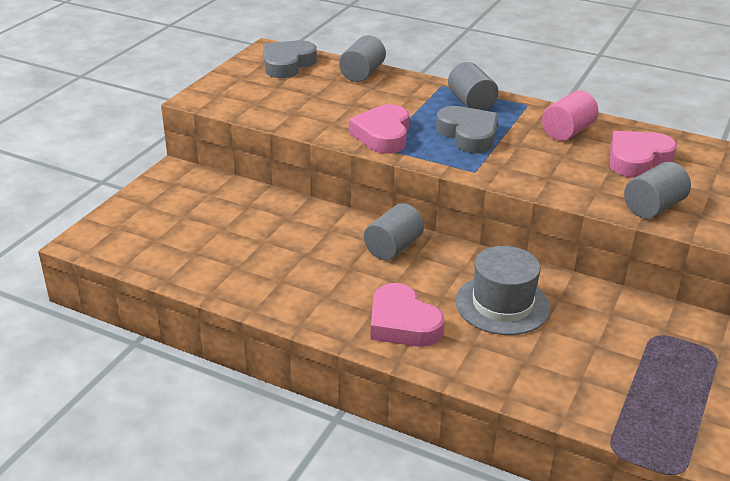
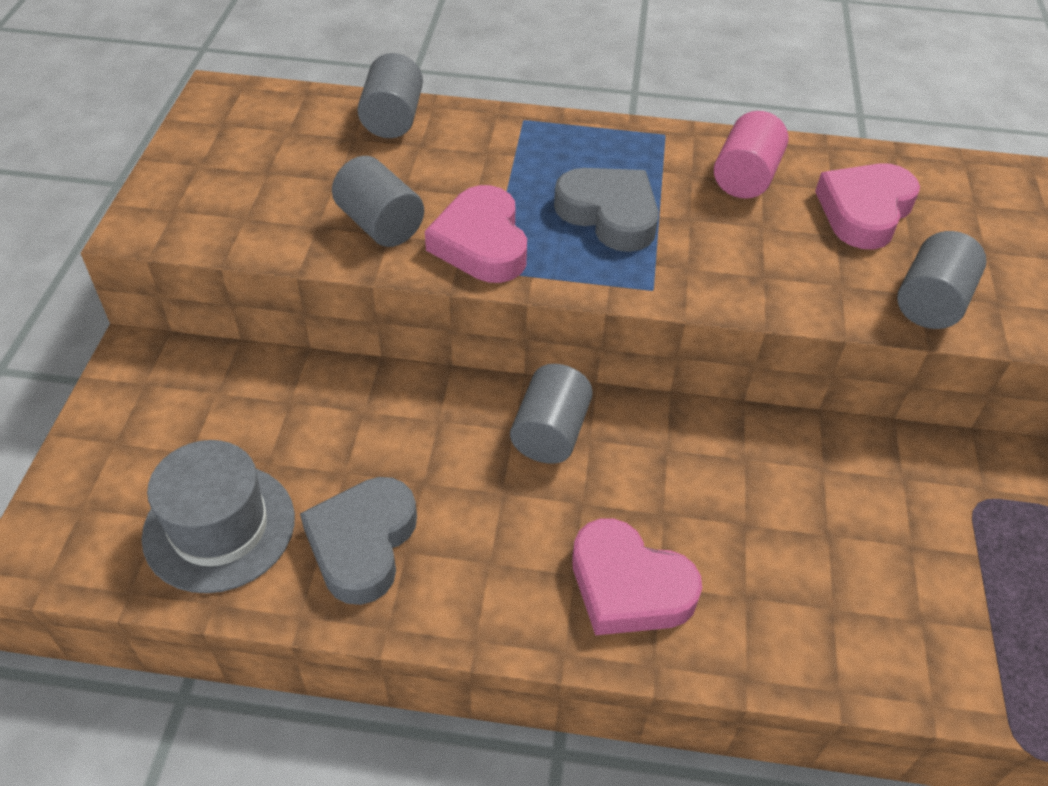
camera: 20 degrees left, 15 degrees up
(287, 64) = (264, 121): grey heart -> grey heart (362, 543)
(471, 103) = (583, 147): grey cylinder -> grey cylinder (380, 224)
(502, 304) = (753, 504): grey hat -> grey hat (219, 527)

